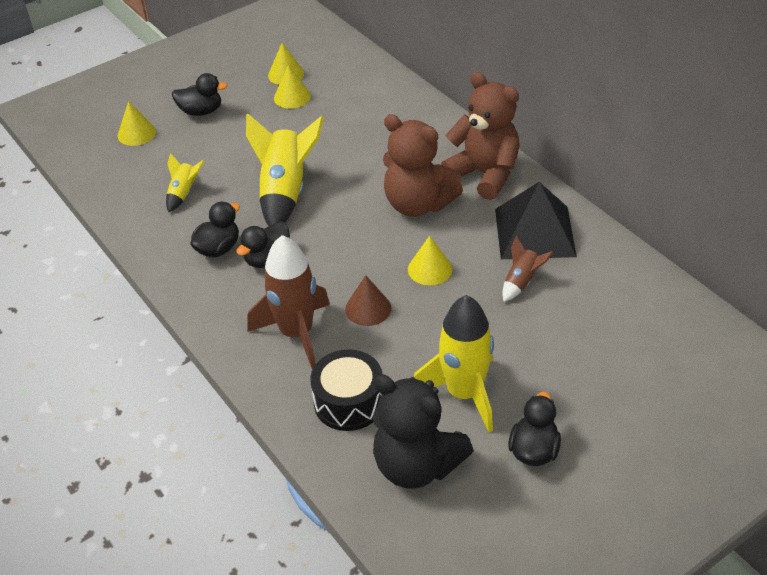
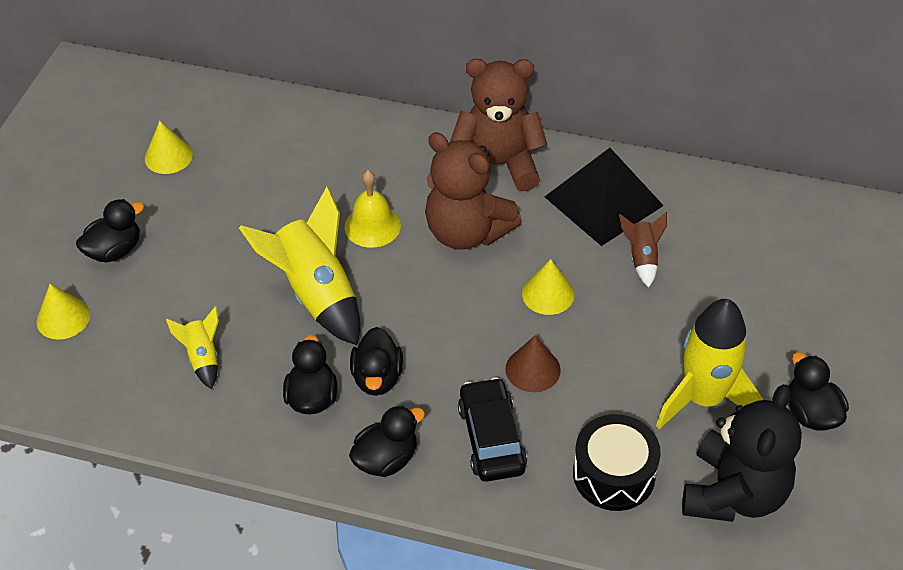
camera: 40 degrees left, 5 degrees up
(221, 307) = (386, 459): none -> black duck
(292, 97) = (205, 180): yellow cone -> none
(296, 333) = (491, 438): brown rocket -> black car
(362, 171) = (372, 226): none -> yellow bell
(416, 465) = (733, 493): black teddy bear -> black teddy bear turned 60 degrees counterclockwise
(418, 204) = (467, 232): brown teddy bear -> brown teddy bear turned 45 degrees clockwise

